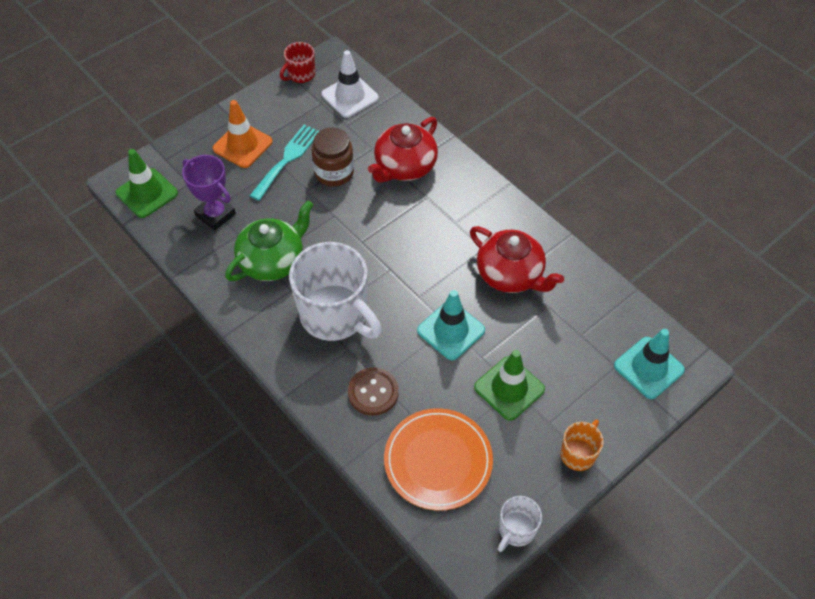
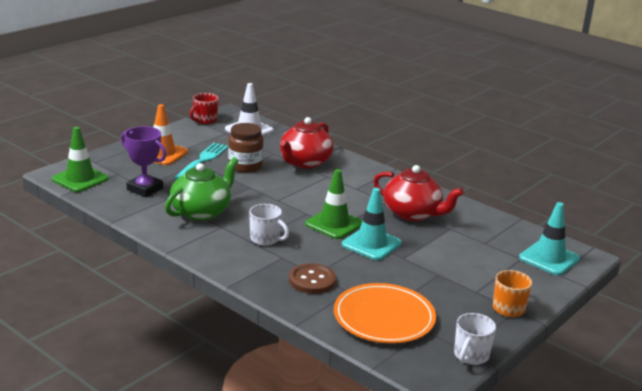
camera: 10 degrees left, 30 degrees down
(335, 315) = (266, 239): white mug -> white mug, size x0.48
(509, 388) = (433, 273): green traffic cone -> green traffic cone (334, 224)

